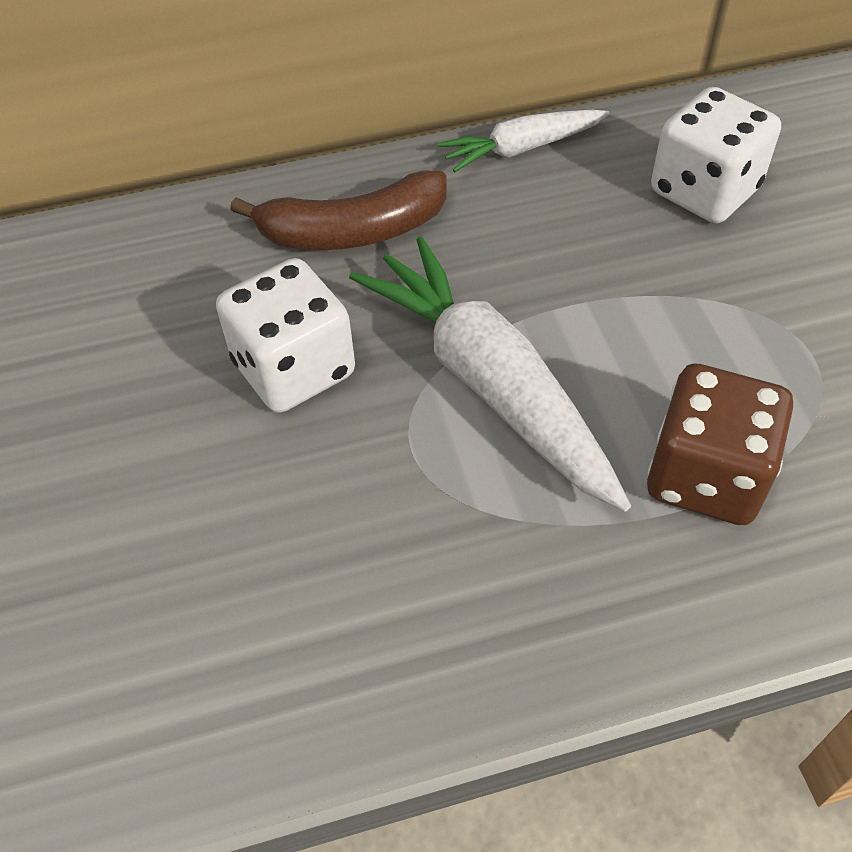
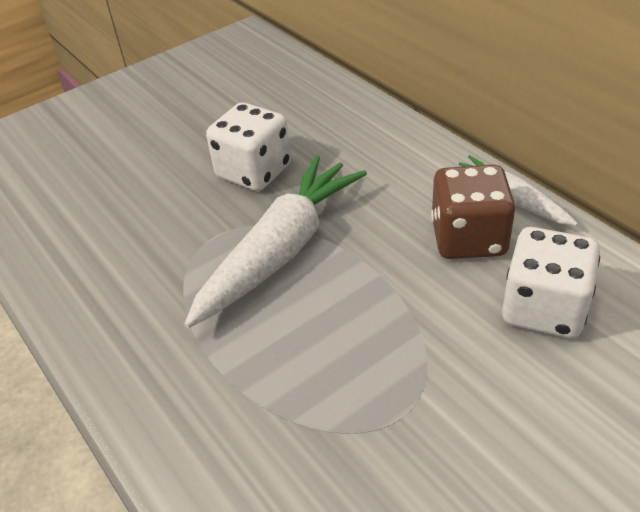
camera: 70 degrees right, 10 degrees down
(352, 231) = (374, 155): brown banana -> none
(706, 476) = (251, 376): brown dice -> brown dice (468, 238)

